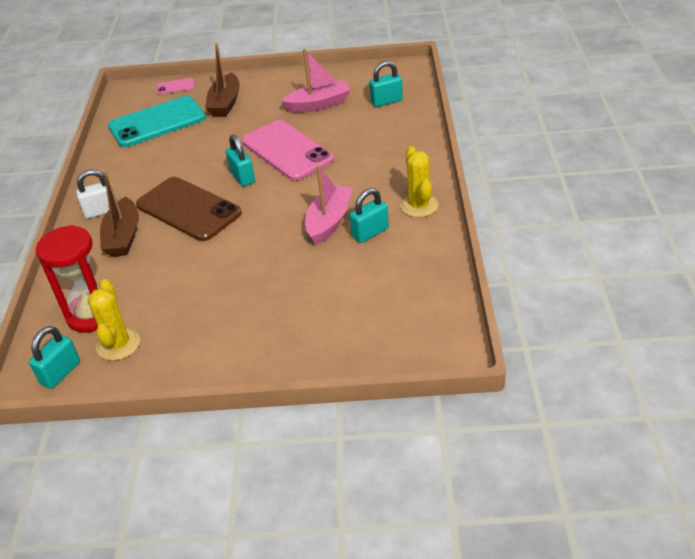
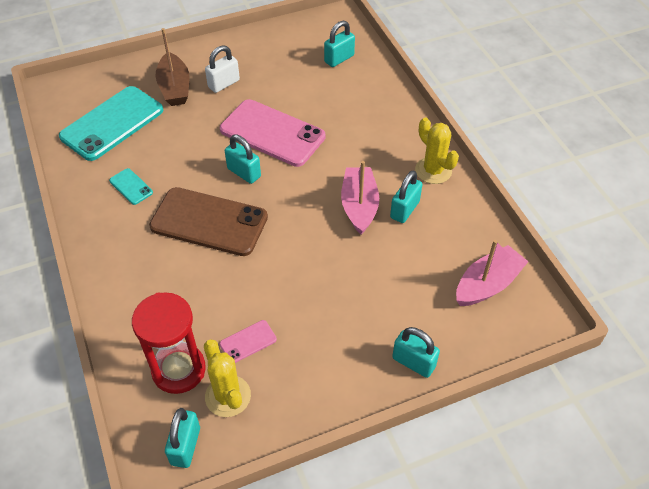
camera: 25 degrees left, 10 degrees up
(102, 211) = (115, 244): white padlock -> white padlock (224, 84)
(123, 237) = (157, 270): brown boat -> none
(142, 171) = (131, 186): none -> turquoise phone
(175, 86) = (107, 75): pink phone -> pink phone (248, 342)
(298, 358) = (413, 362): none -> turquoise padlock
(318, 104) = (274, 73): pink boat -> pink boat (487, 284)

